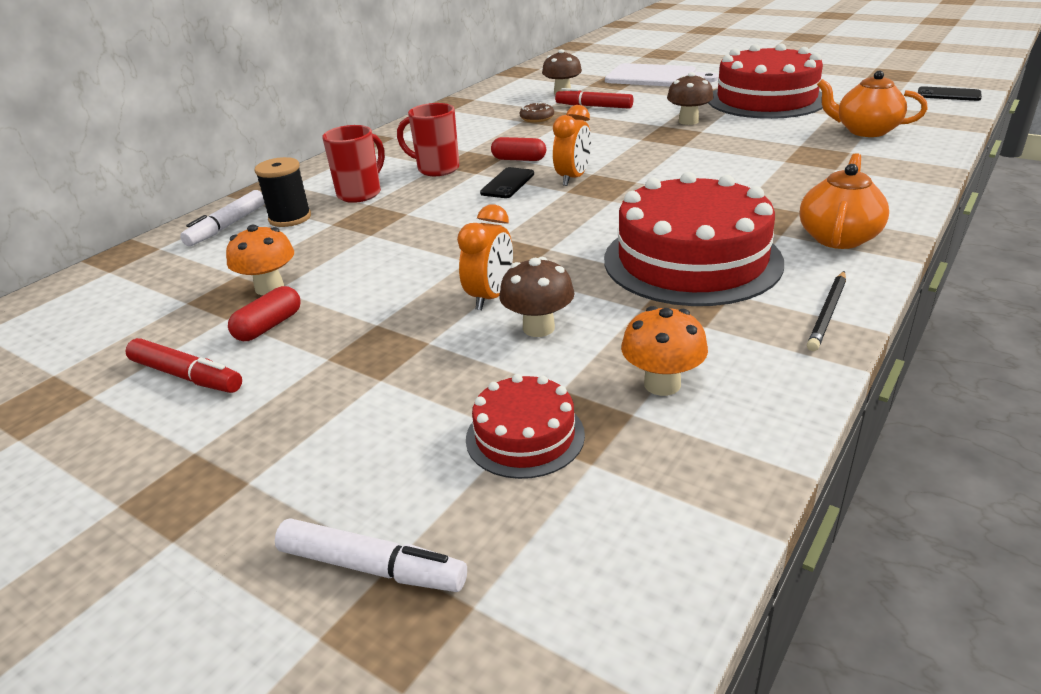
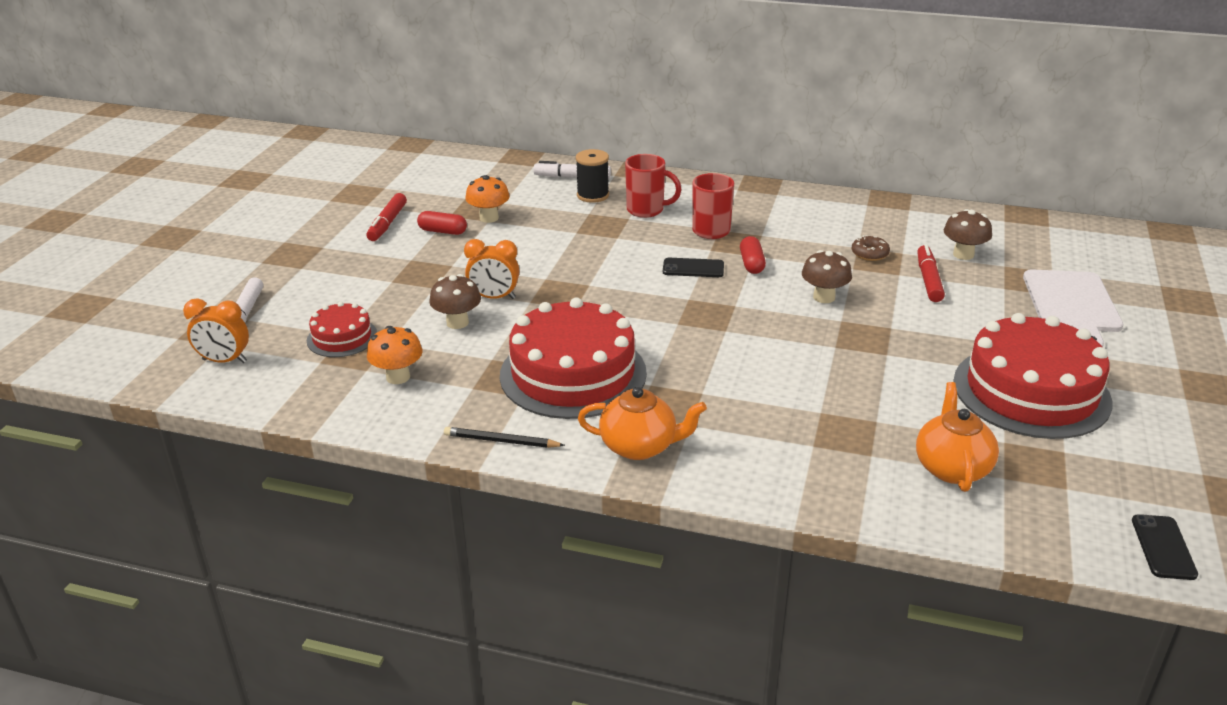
camera: 70 degrees right, 0 degrees up
(573, 178) = (718, 297): orange clock -> orange clock (224, 361)
(688, 121) = (914, 343): brown mushroom -> brown mushroom (824, 297)

